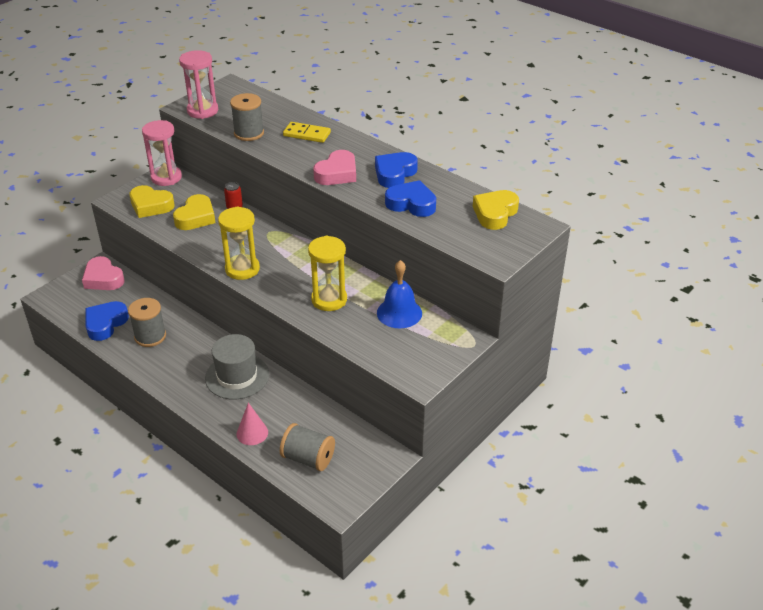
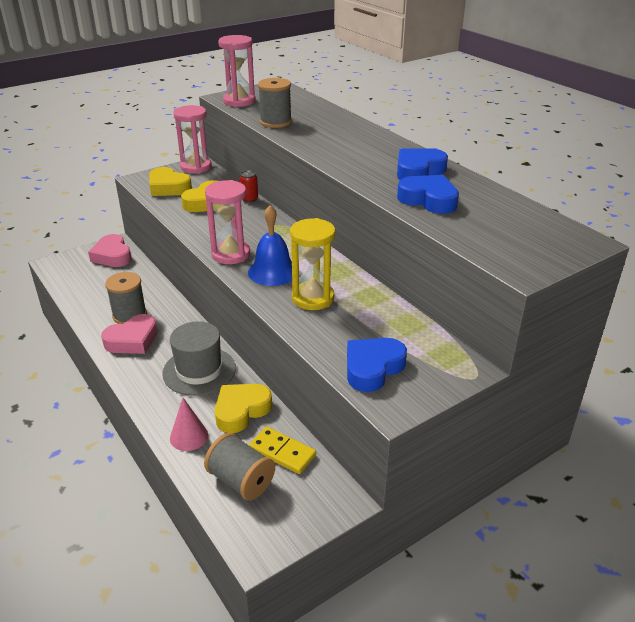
camera: 15 degrees right, 5 degrees down
(105, 324) = (93, 296): blue heart -> blue heart (372, 368)
(242, 269) = (231, 254): yellow hourglass -> pink hourglass
(307, 134) = (335, 129): yellow domino -> yellow domino (282, 452)
(337, 173) = (353, 163): pink heart -> pink heart (132, 340)
(399, 313) = (390, 325): blue bell -> blue bell (273, 271)
(495, 213) = (530, 221): yellow heart -> yellow heart (241, 411)

